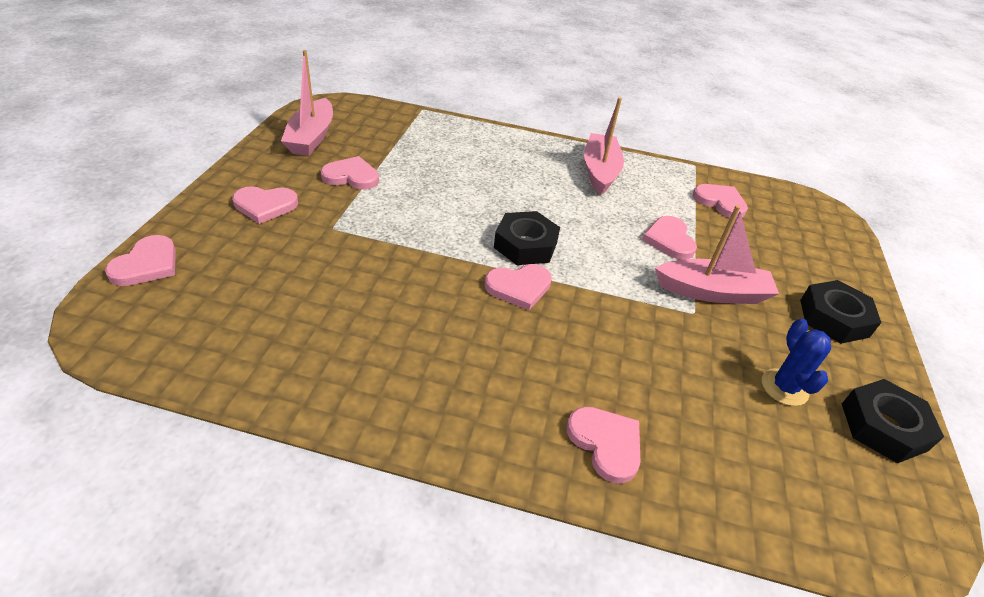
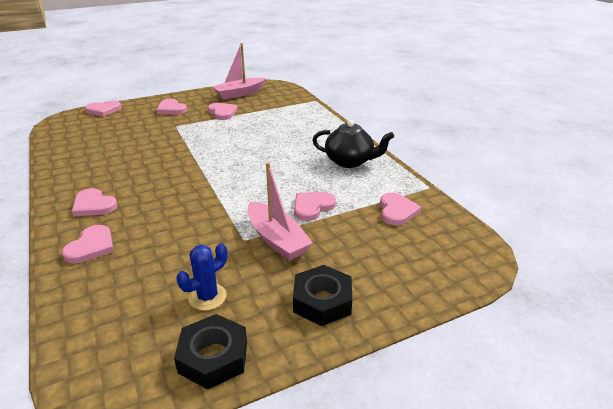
camera: 55 degrees right, 10 degrees down
(519, 287) = (192, 180): pink heart -> pink heart (94, 205)
(525, 245) = (232, 169): black nut -> none
(600, 171) = (350, 161): pink boat -> black teapot

